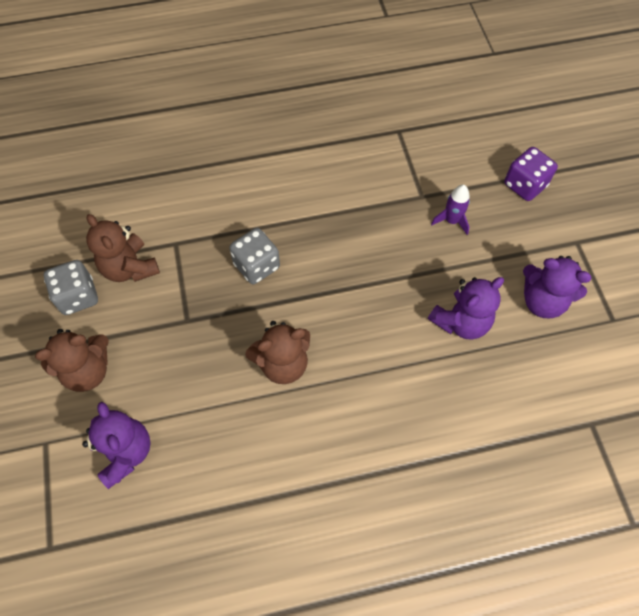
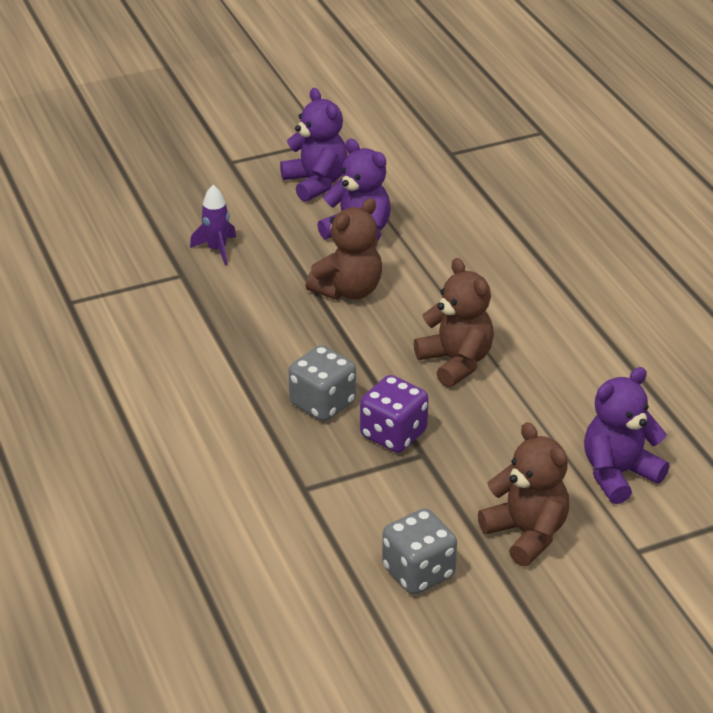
camera: 100 degrees left, 25 degrees down
(130, 268) = (356, 527): brown teddy bear -> brown teddy bear (348, 290)
(525, 185) = (152, 198): purple dice -> purple dice (393, 434)
(542, 301) = (316, 183): purple teddy bear -> purple teddy bear turned 45 degrees counterclockwise

